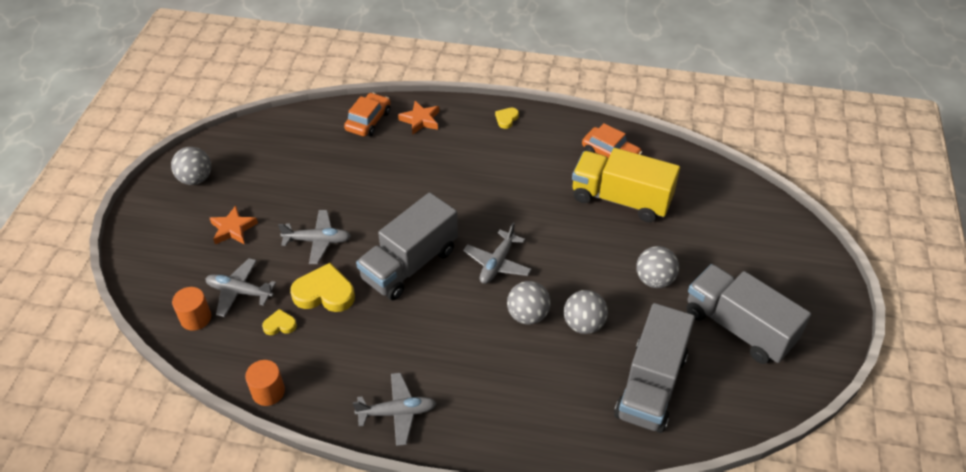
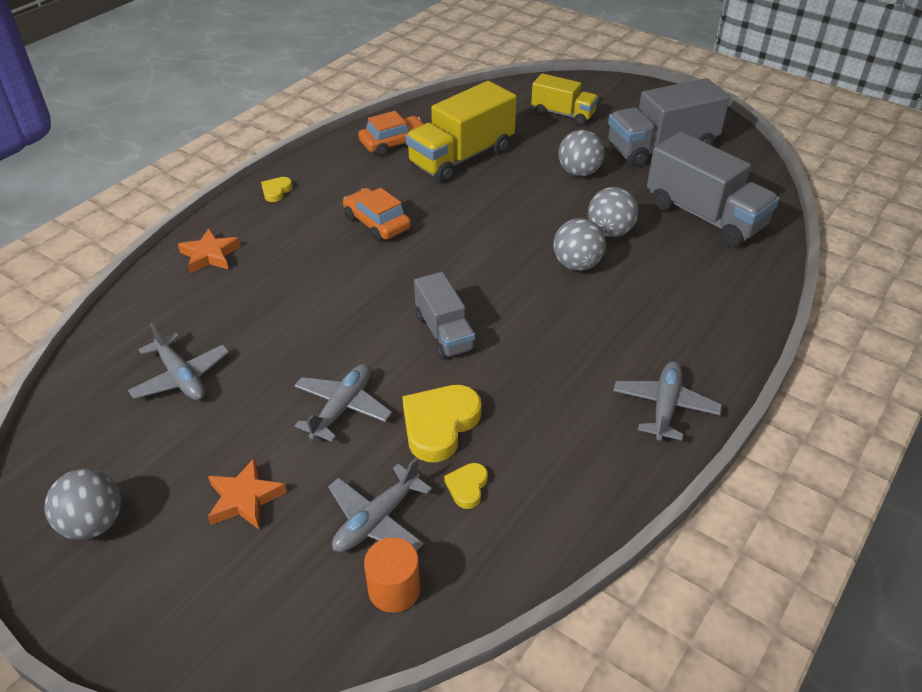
camera: 65 degrees left, 5 degrees down
(268, 392) = (578, 529): orange cylinder -> none
(368, 121) = (163, 300): orange car -> orange car (377, 223)
(409, 264) = (444, 332): grey truck -> grey truck, size x0.60
(497, 263) = (490, 264): grey plane -> grey plane (181, 377)
(506, 119) = (276, 191): yellow heart -> yellow heart turned 60 degrees clockwise
(739, 241) = (563, 114): none -> yellow truck

